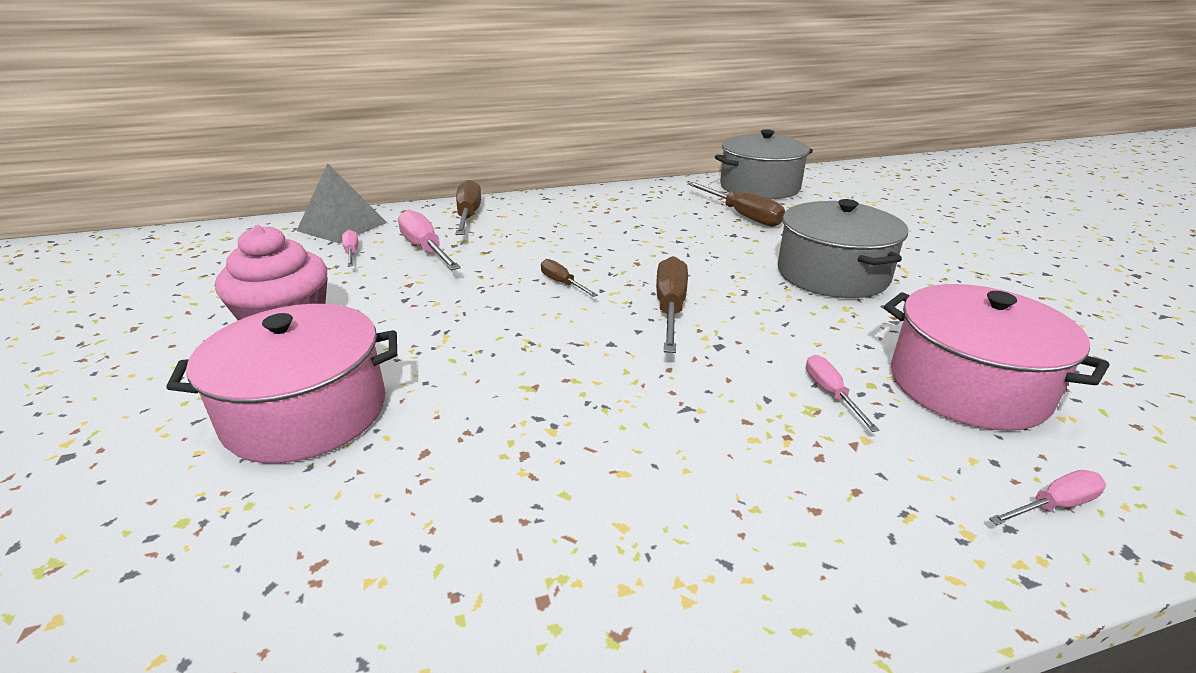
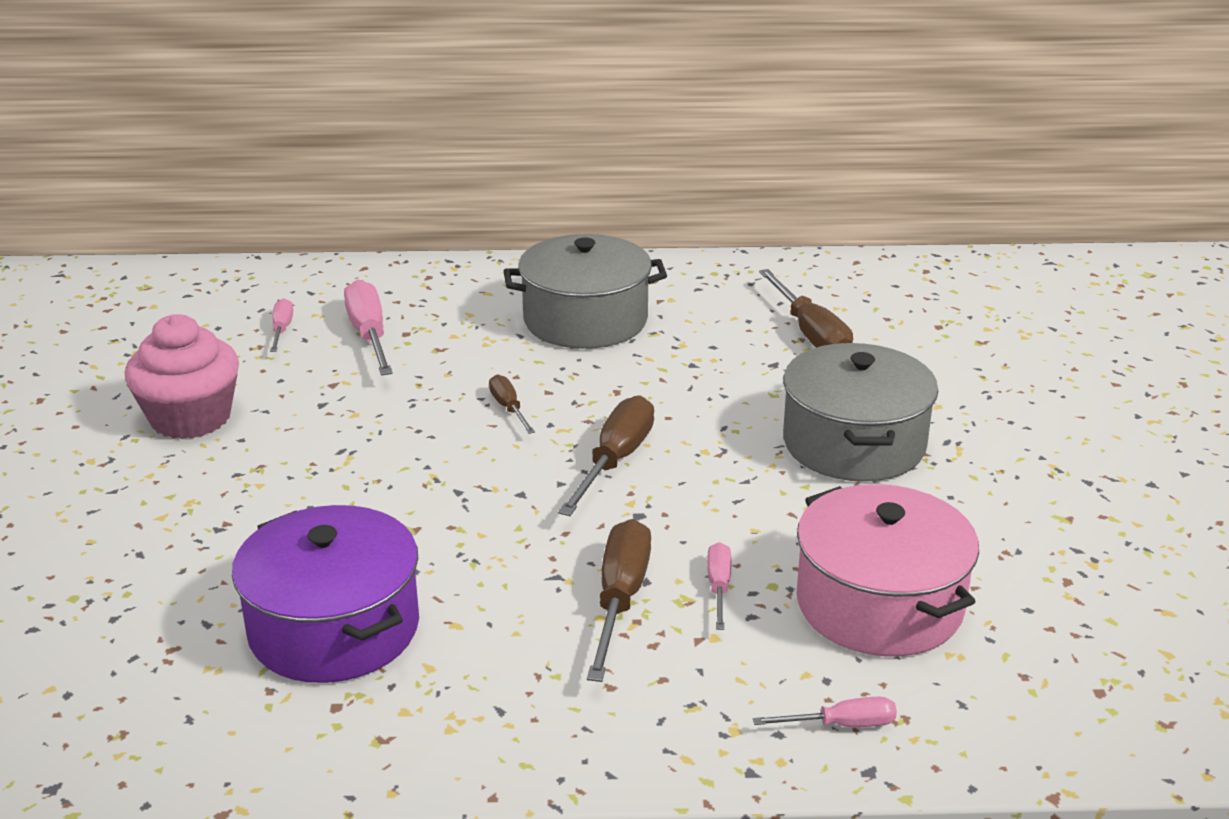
camera: 15 degrees right, 0 degrees up
(306, 412) = (190, 519): pink pot -> none
(342, 226) = (281, 286): grey pyramid -> none
(468, 216) = (442, 288): brown screwdriver -> brown screwdriver (620, 599)
(500, 501) = (334, 628): none -> purple pot
(759, 187) = (878, 284): grey pot -> grey pot (585, 320)

